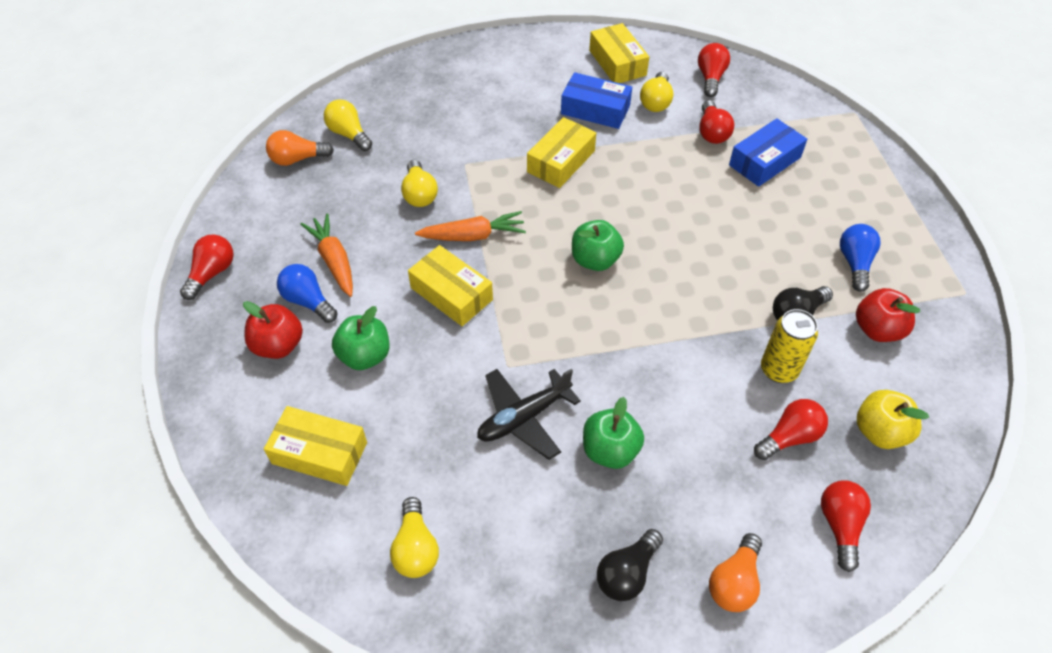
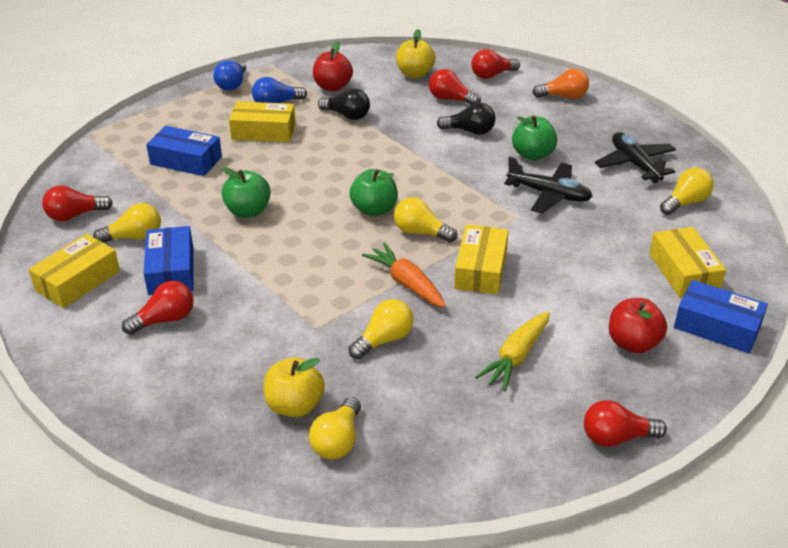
camera: 120 degrees left, 15 degrees down
(238, 423) = (717, 327): none -> blue box
(297, 159) = (411, 465): orange light bulb -> none
(308, 301) = (574, 350): blue light bulb -> blue light bulb (232, 84)
(334, 260) = (516, 357): orange carrot -> yellow carrot
(365, 356) = (586, 289): green apple -> green apple (248, 211)
(397, 126) = (295, 406): none -> yellow apple
(522, 551) = (635, 164): none -> black plane
(536, 277) = (421, 232): none -> yellow light bulb
(561, 161) = (266, 266): yellow box -> yellow box (263, 131)
(627, 573) = (601, 128): black light bulb -> black light bulb (470, 131)
(712, 132) = (163, 195): red light bulb -> red light bulb (165, 320)
(778, 370) = (402, 112): yellow can -> none

